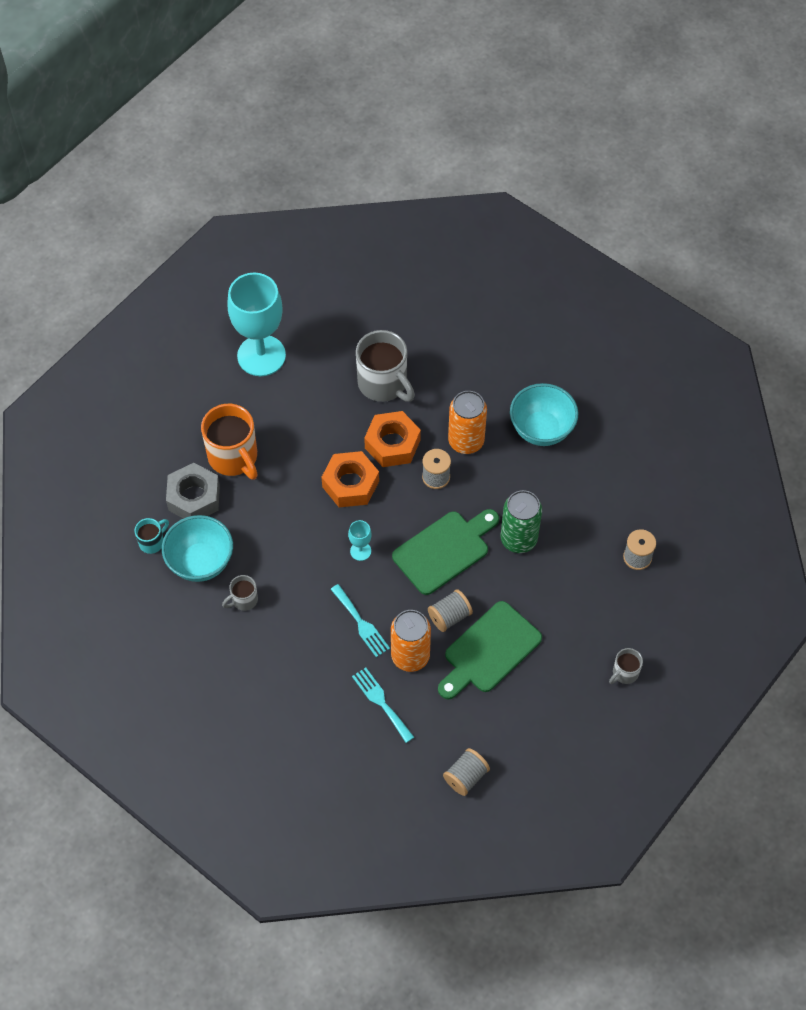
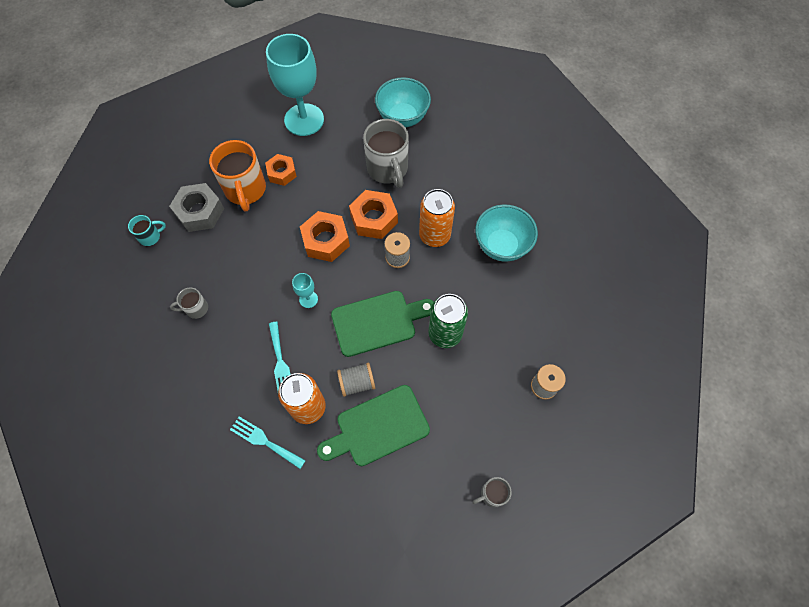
camera: 20 degrees right, 5 degrees up
(201, 562) = (178, 265): turquoise bowl -> turquoise bowl (403, 118)
(265, 425) = (282, 173): none -> orange nut
(381, 702) = (264, 441): turquoise fork -> turquoise fork turned 45 degrees counterclockwise
(466, 777) = (306, 543): grey spool -> none

